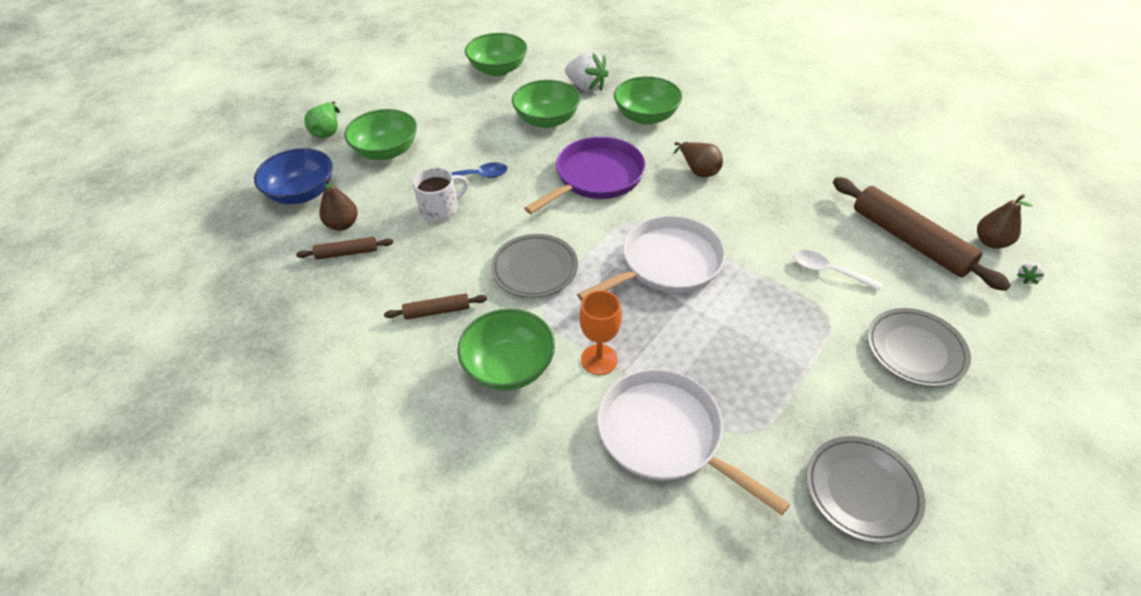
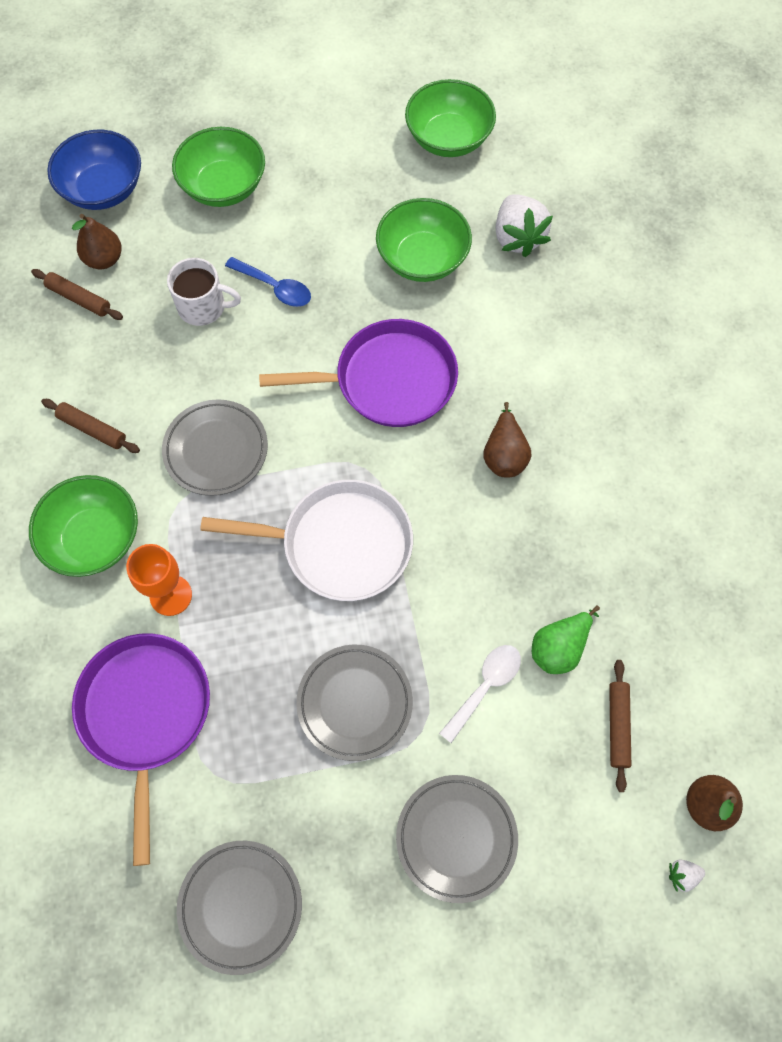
camera: 40 degrees right, 20 degrees up
(327, 131) = (194, 115): green pear -> green pear (559, 647)
(646, 116) = (535, 334): green bowl -> none
(665, 435) = (146, 713): white pan -> purple pan
(776, 330) = (355, 703): none -> grey plate
(828, 271) = (485, 687): white spoon -> white spoon turned 60 degrees clockwise
(909, 240) = (617, 726): brown rolling pin -> brown rolling pin, size x0.48

